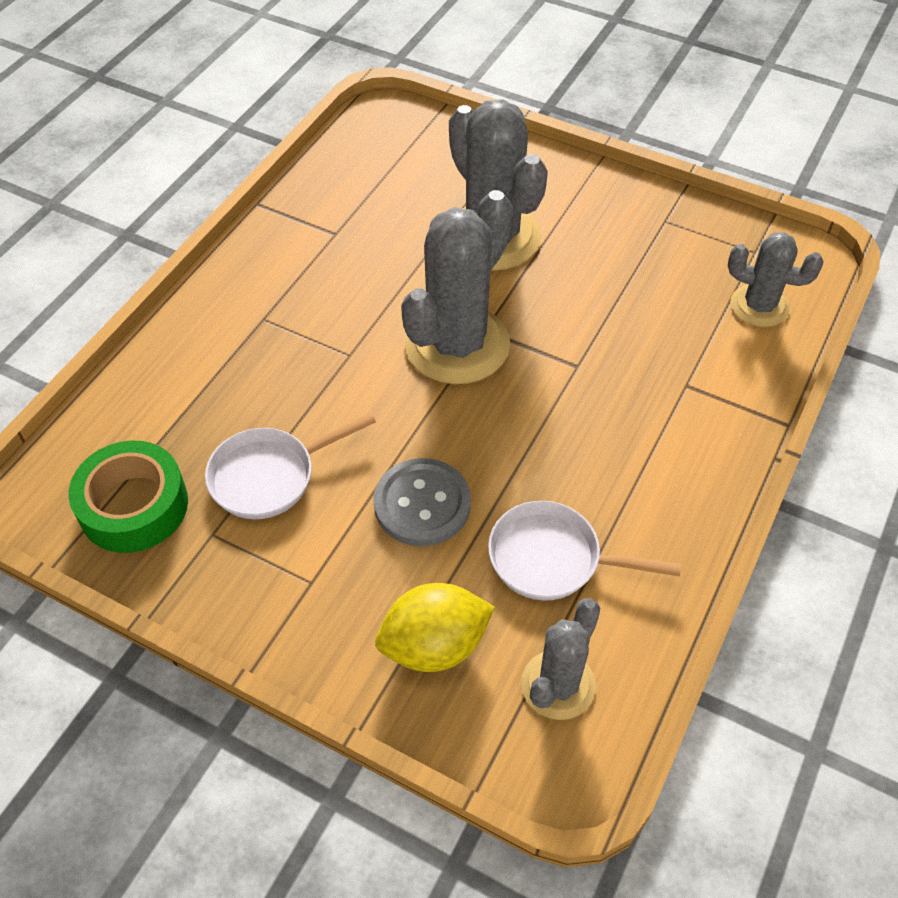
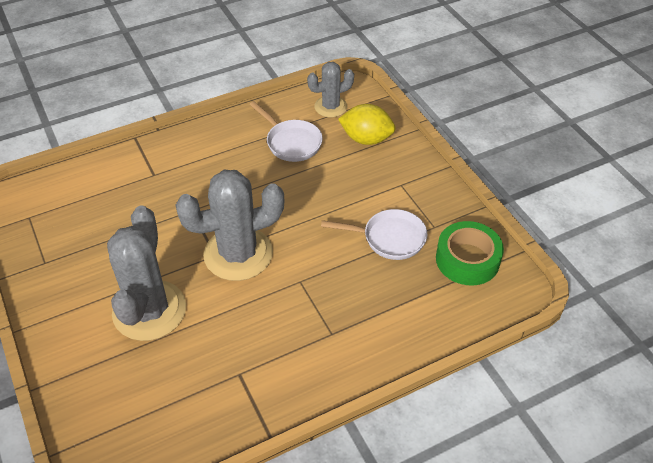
camera: 145 degrees left, 5 degrees down
(422, 504) = (326, 189): grey button -> none
(759, 306) = (70, 189): grey cactus -> none

